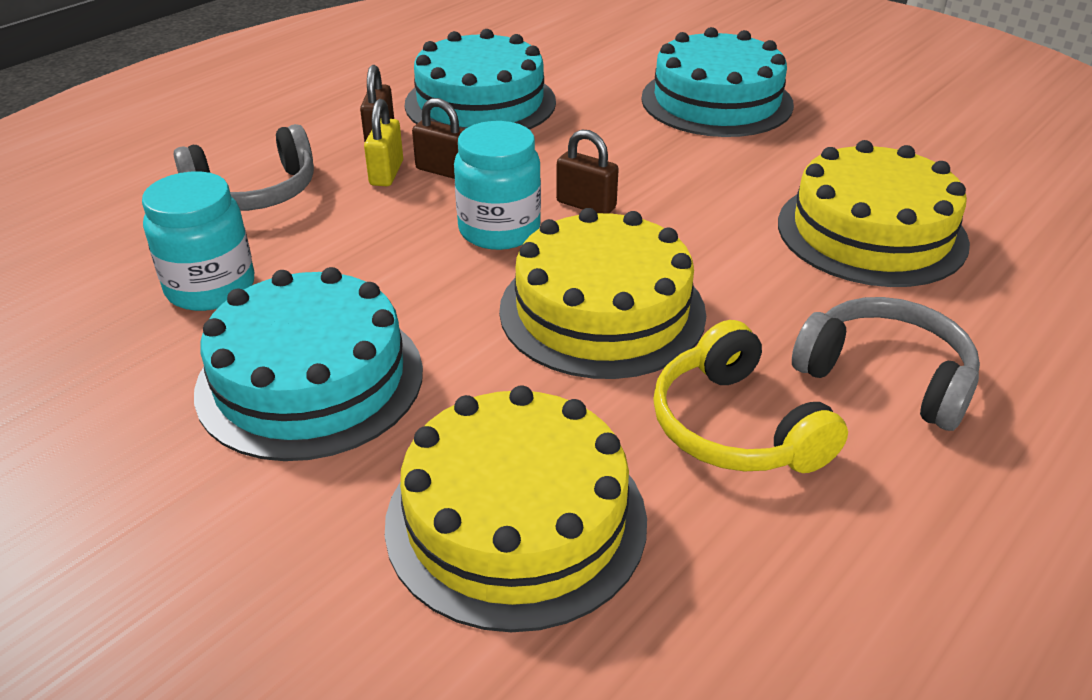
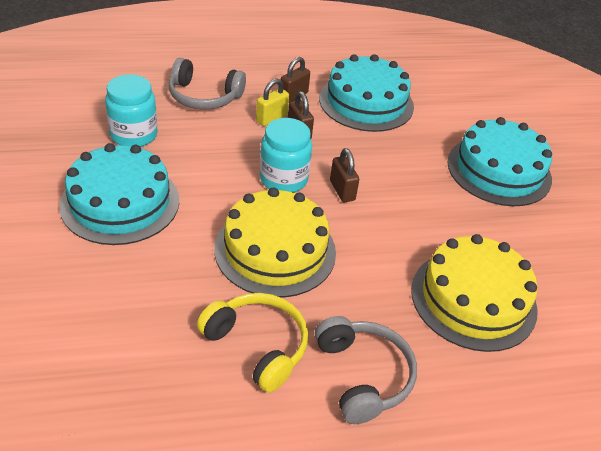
camera: 35 degrees right, 5 degrees up
(516, 520) = (118, 317): yellow cake -> none
(736, 427) = (257, 346): yellow headphones -> yellow headphones turned 120 degrees clockwise

